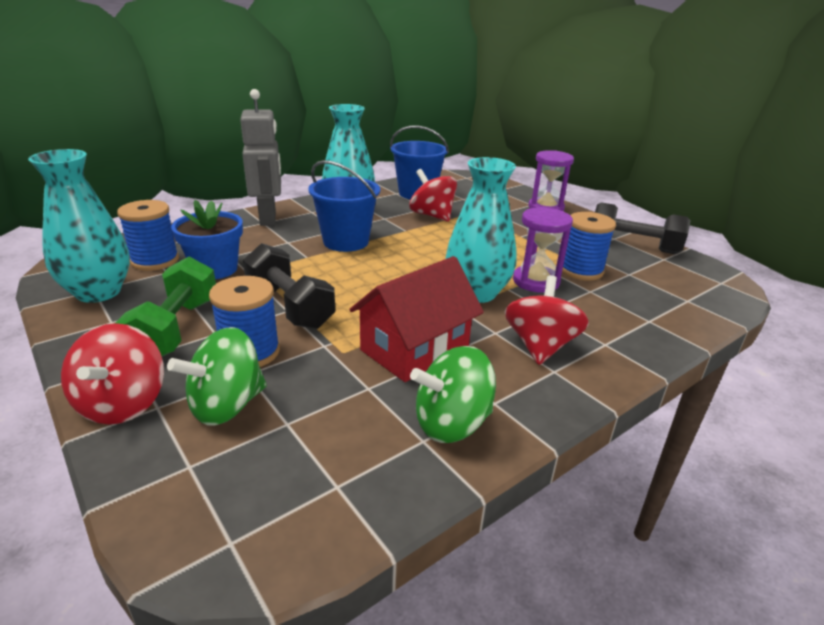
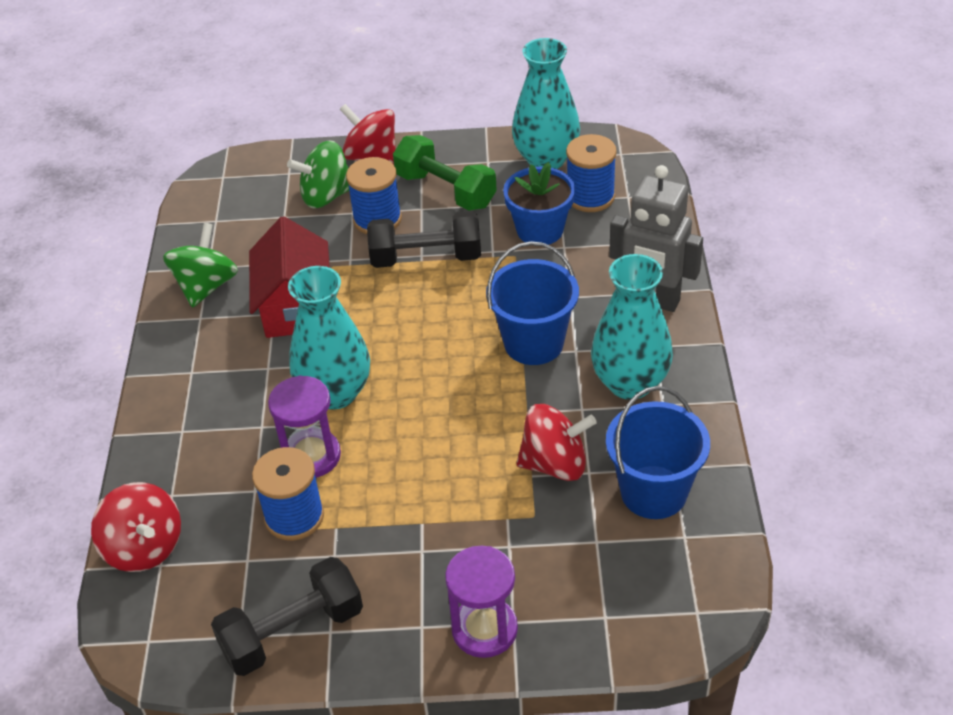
camera: 130 degrees right, 15 degrees up
(227, 405) = (326, 196): green spinning top -> green spinning top turned 105 degrees counterclockwise
(540, 346) = (223, 384): red spinning top -> red spinning top (144, 547)

